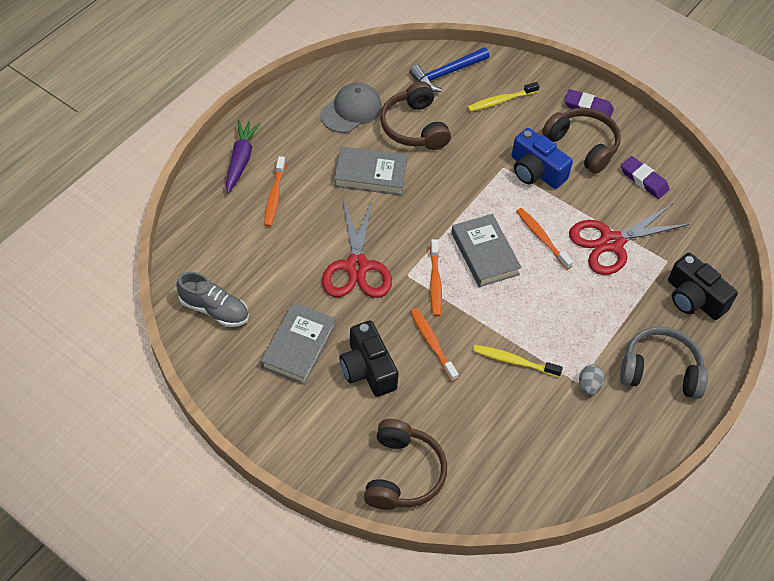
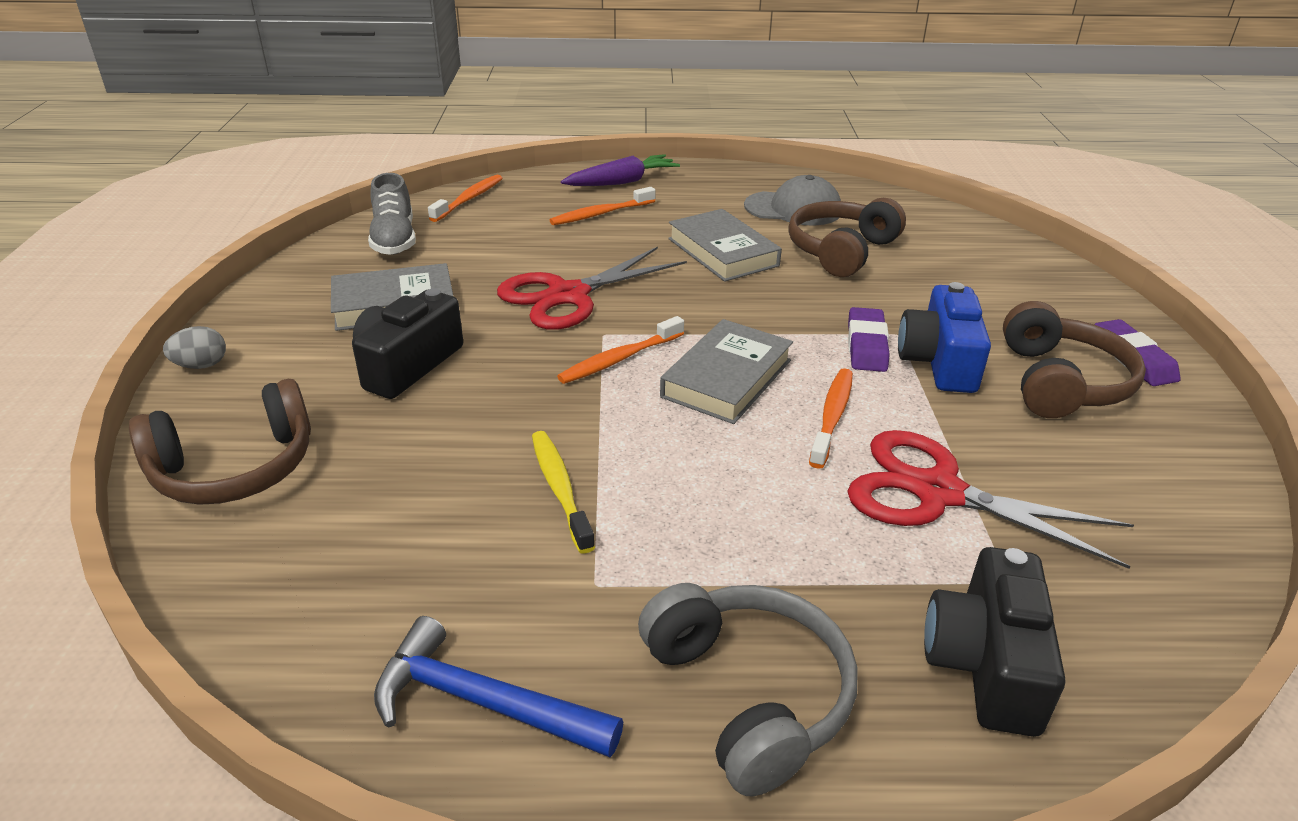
camera: 55 degrees right, 20 degrees down
(432, 343) = (508, 399): orange toothbrush -> orange toothbrush (469, 199)
(446, 73) = (960, 239): blue hammer -> blue hammer (483, 701)
(501, 101) = (997, 289): yellow toothbrush -> none
(589, 385) = (602, 602): grey egg -> grey egg (201, 365)
(643, 180) = (1118, 472): purple eraser -> purple eraser (866, 345)

